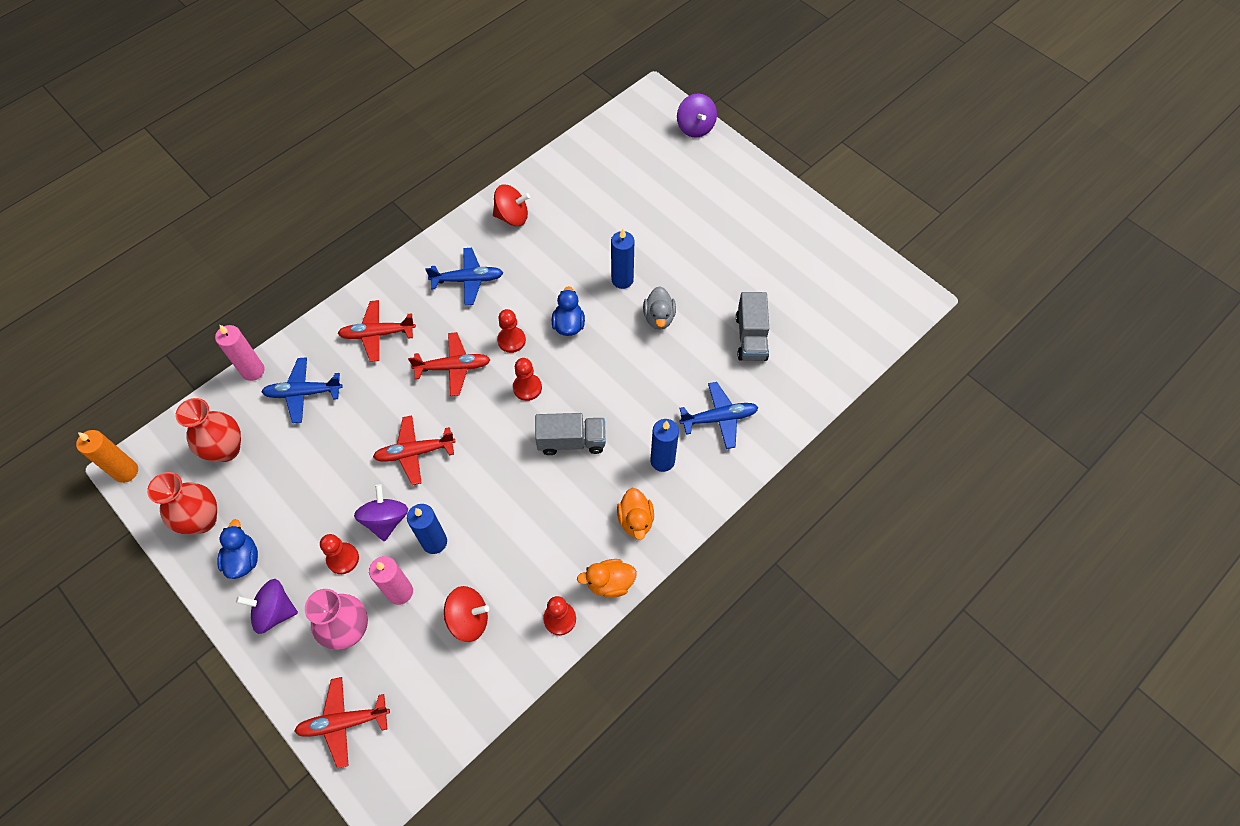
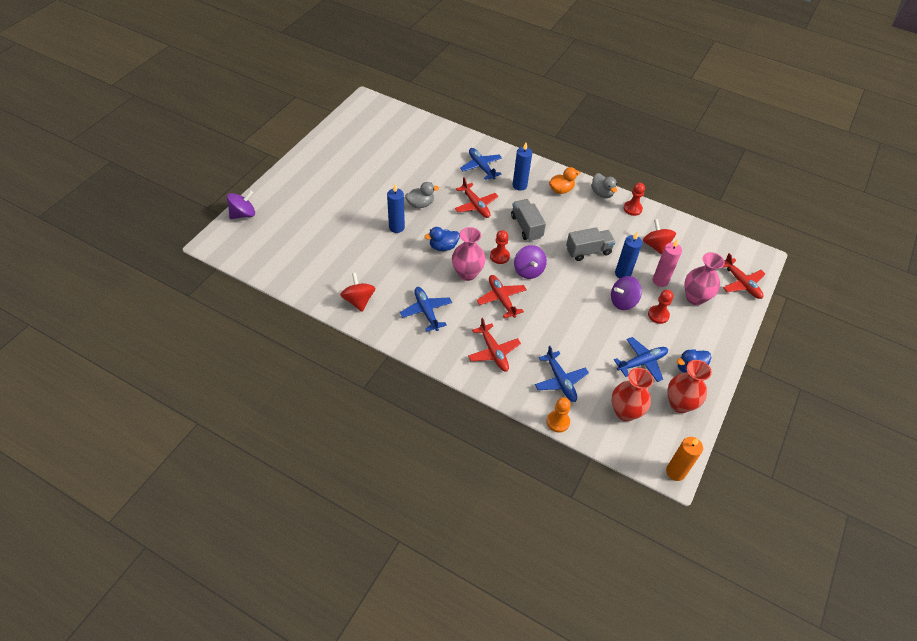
camera: 110 degrees left, 10 degrees down
(253, 371) = (558, 422): pink candle -> orange pawn
(274, 611) = (708, 338): purple spinning top -> purple spinning top (528, 270)
(281, 501) = (642, 362): none -> blue plane
(414, 452) = (572, 301): red plane -> red plane (475, 205)
(511, 340) = (467, 273): red pawn -> pink vase
(609, 583) = (602, 193): orange duck -> grey duck
(751, 337) = (419, 162): grey truck -> grey truck (588, 251)

